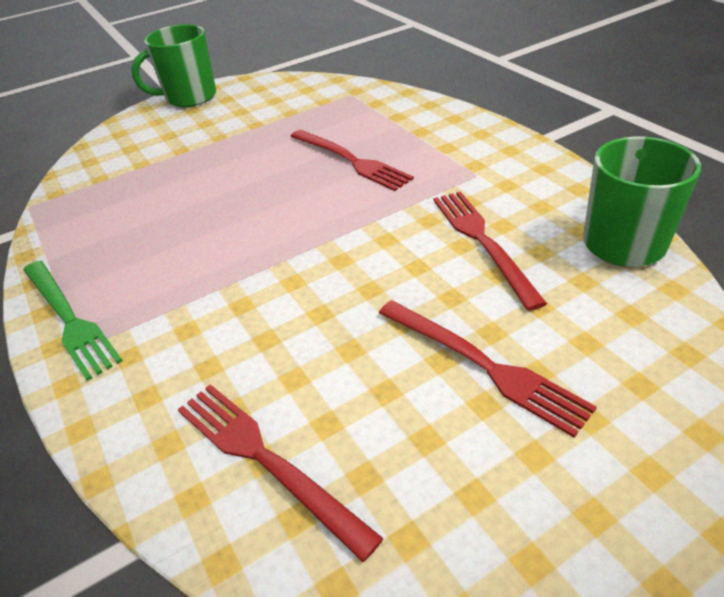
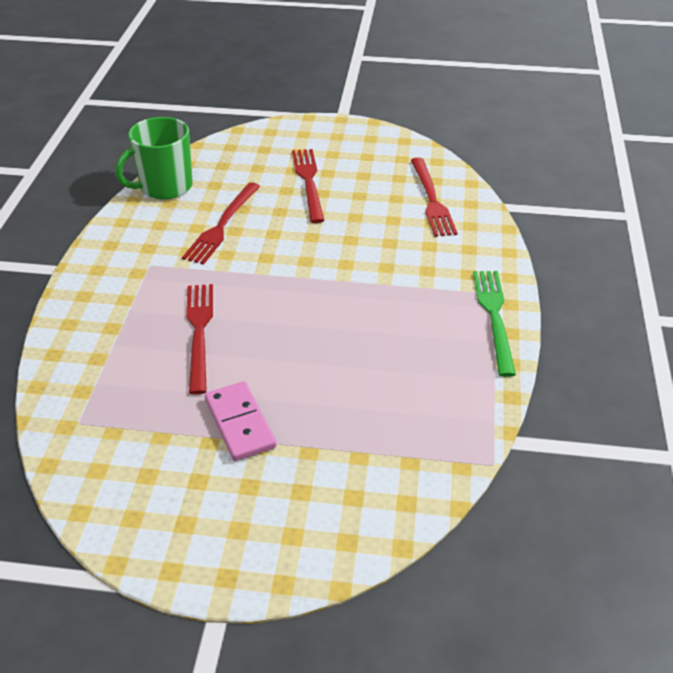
camera: 145 degrees left, 0 degrees up
(190, 97) = (216, 565): green mug -> none
(246, 139) = (240, 423): none -> pink domino

